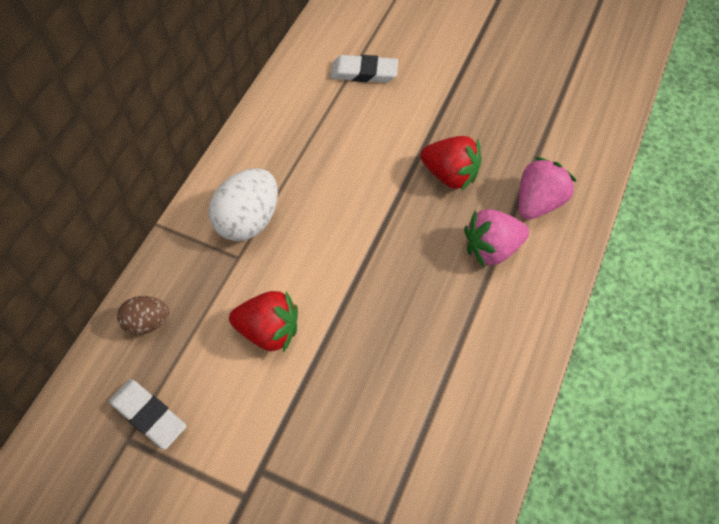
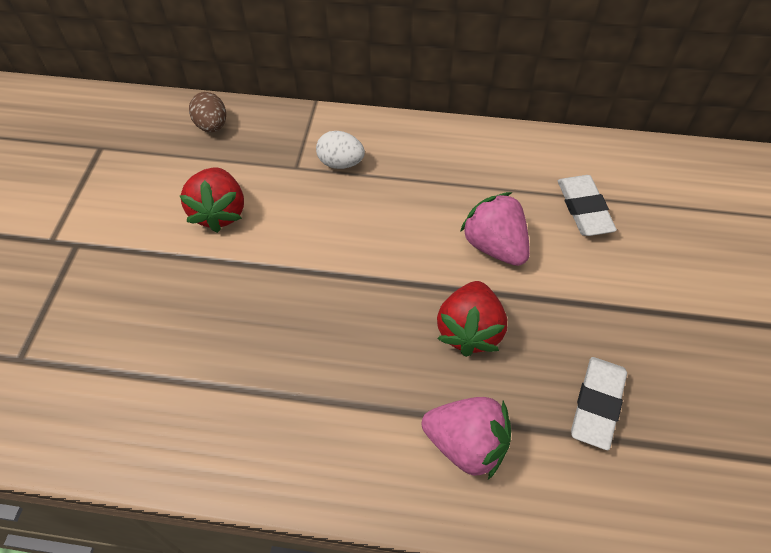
camera: 75 degrees right, 5 degrees down
(148, 415) = (123, 153): white eraser -> white eraser (597, 404)
(248, 220) = (341, 163): white egg -> white egg, size x0.59
(491, 248) = (375, 399): pink strawberry -> pink strawberry (495, 246)

